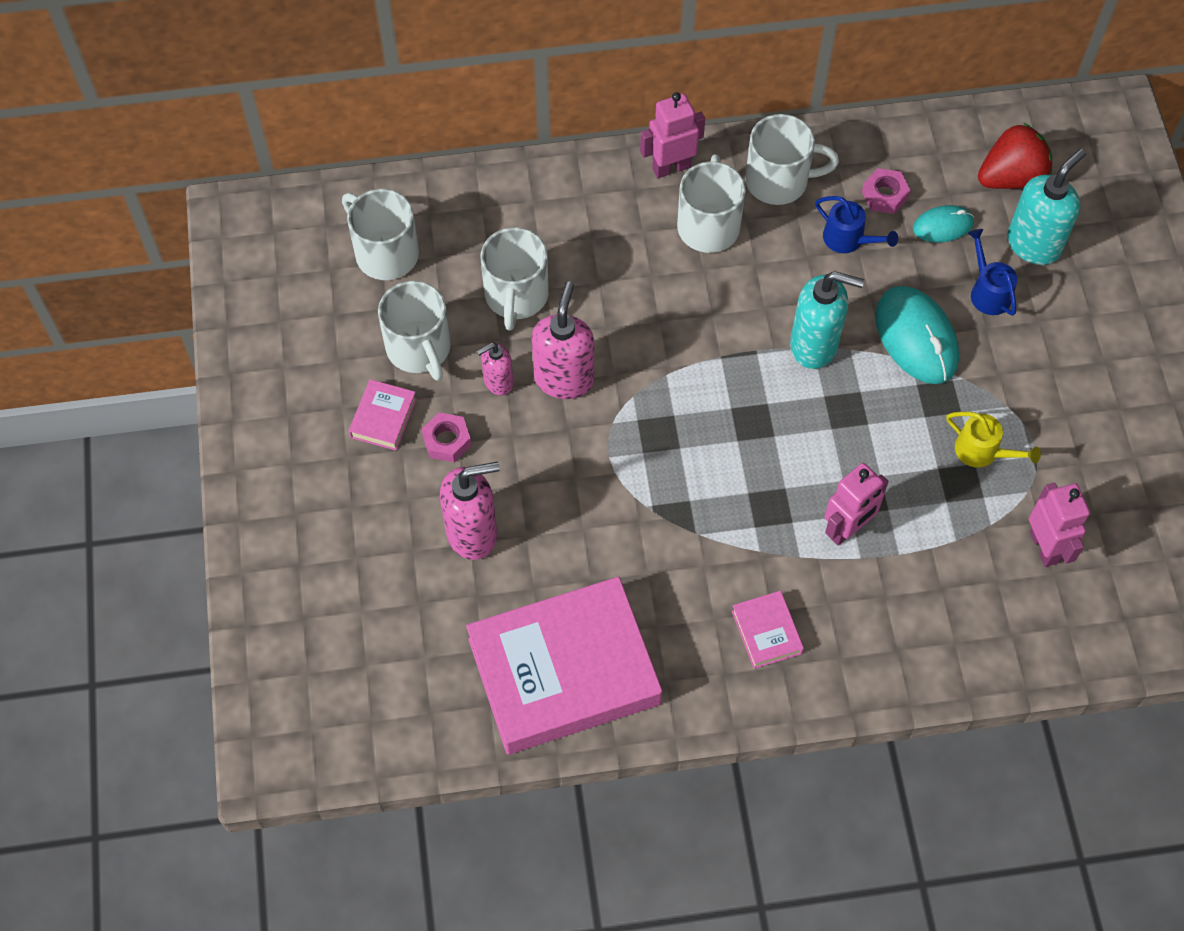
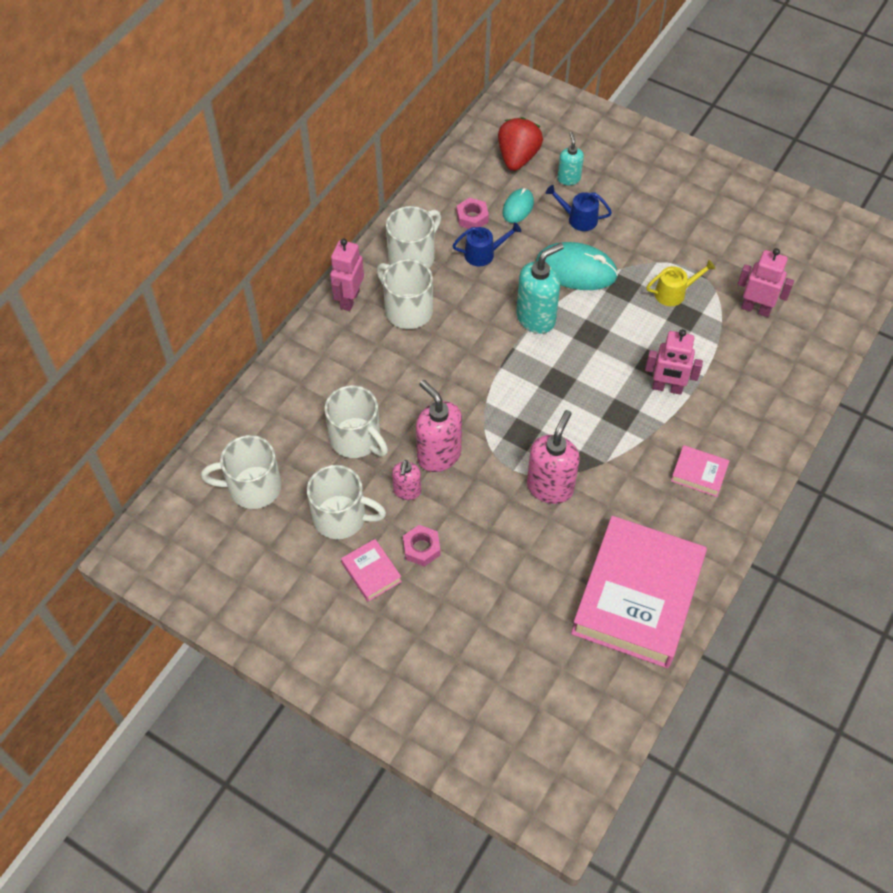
camera: 50 degrees left, 5 degrees down
(472, 533) = (499, 580): pink soap dispenser -> pink soap dispenser (550, 487)
(847, 529) = (667, 388): pink robot -> pink robot turned 105 degrees clockwise
(1034, 244) = (568, 179): turquoise soap dispenser -> turquoise soap dispenser, size x0.58

